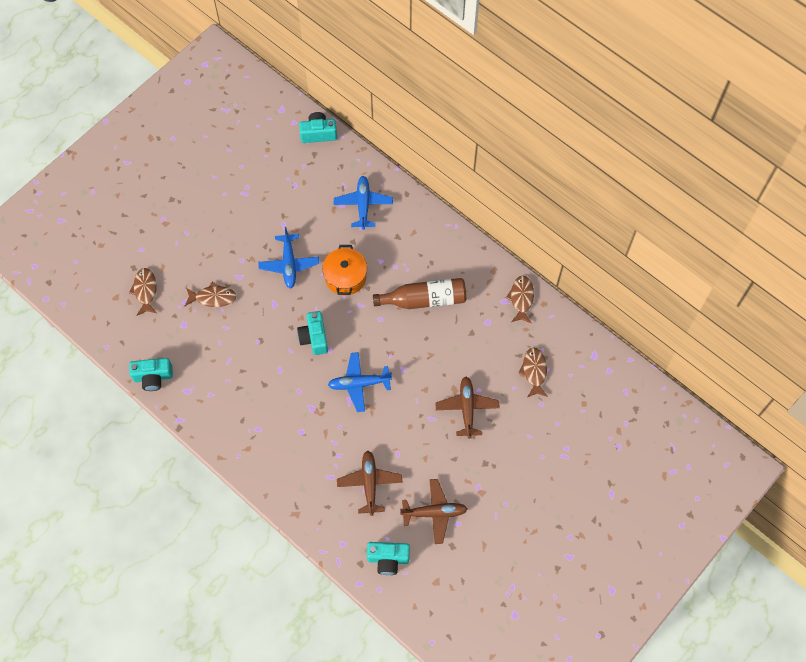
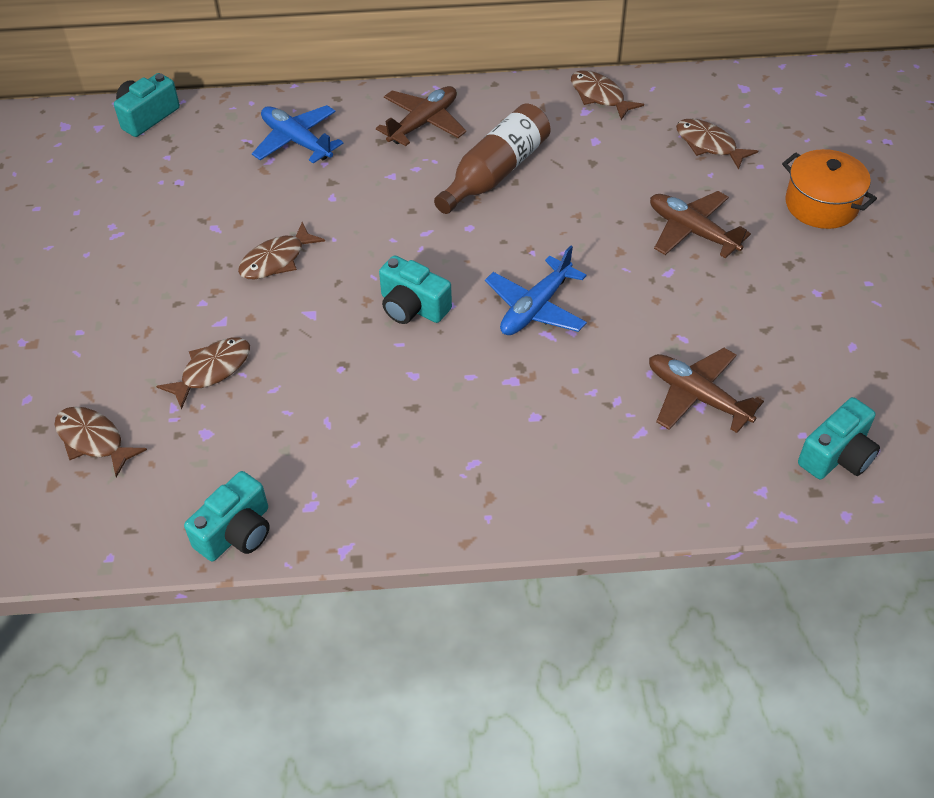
camera: 45 degrees left, 15 degrees down
(289, 264) = (276, 260): blue plane -> brown fish
(345, 277) = (369, 220): orange pot -> orange pot (821, 204)
(434, 513) = (812, 359): brown plane -> brown plane (423, 123)

